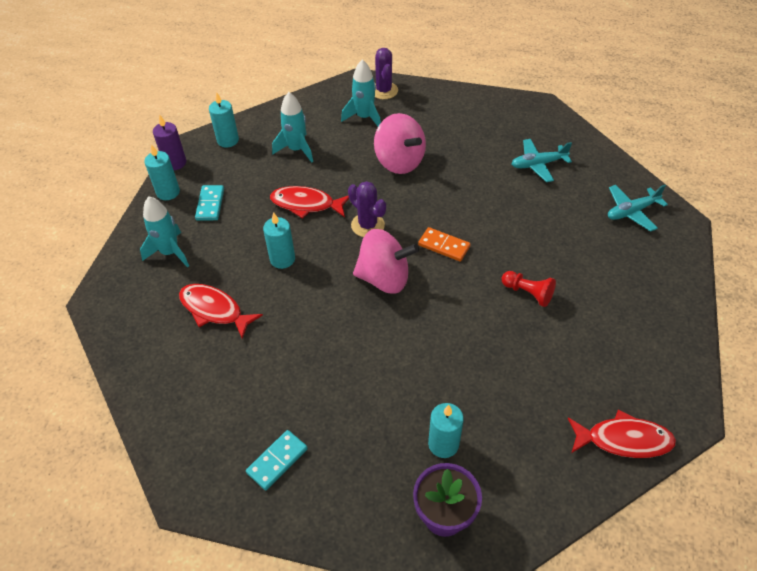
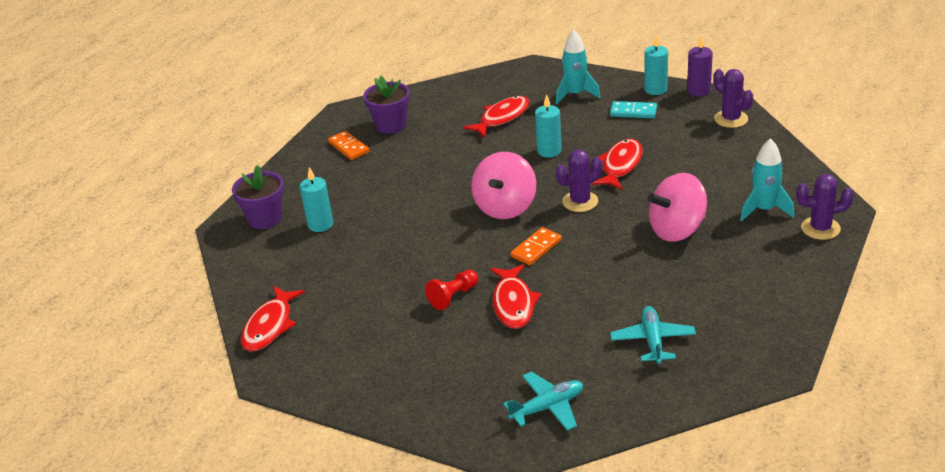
camera: 105 degrees right, 15 degrees down
(224, 424) = (391, 125): none -> purple flower pot
(228, 140) = (731, 119): turquoise candle -> purple cactus
(277, 461) = (348, 147): turquoise domino -> orange domino
(296, 150) = (709, 161): turquoise rocket -> none
(523, 249) = (513, 303): none -> red fish
(631, 212) = (547, 407): turquoise plane -> turquoise plane turned 75 degrees clockwise

